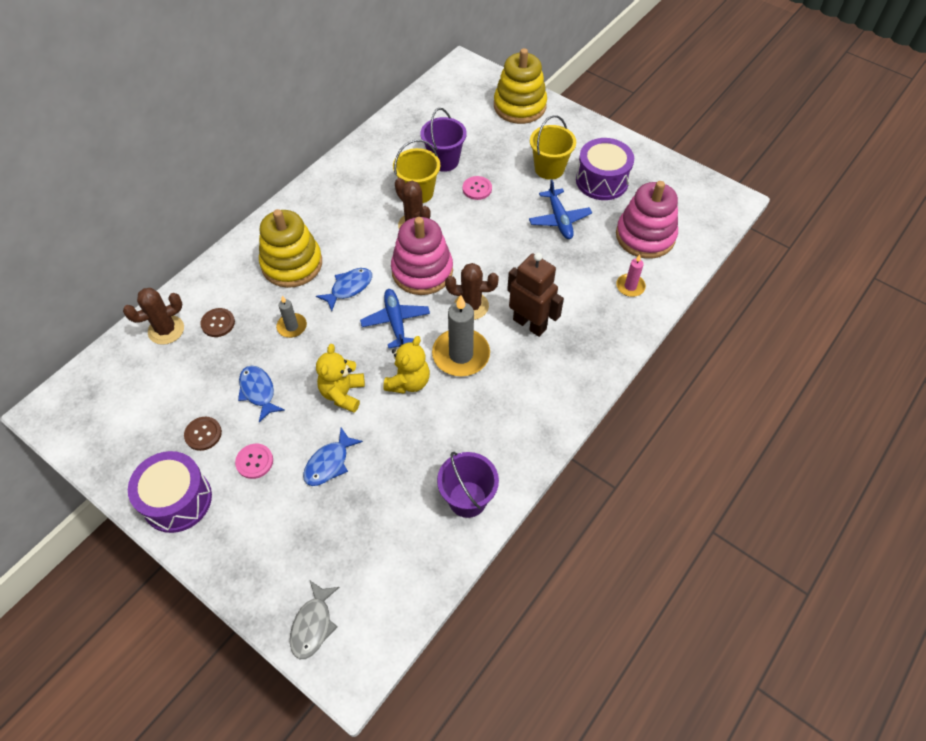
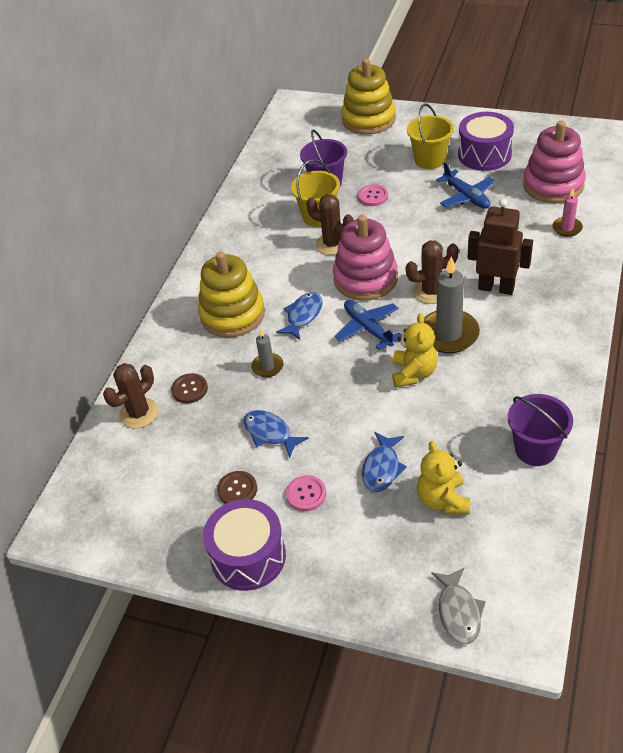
camera: 15 degrees left, 10 degrees down
(342, 393) = (356, 405): yellow teddy bear -> yellow teddy bear (443, 500)

